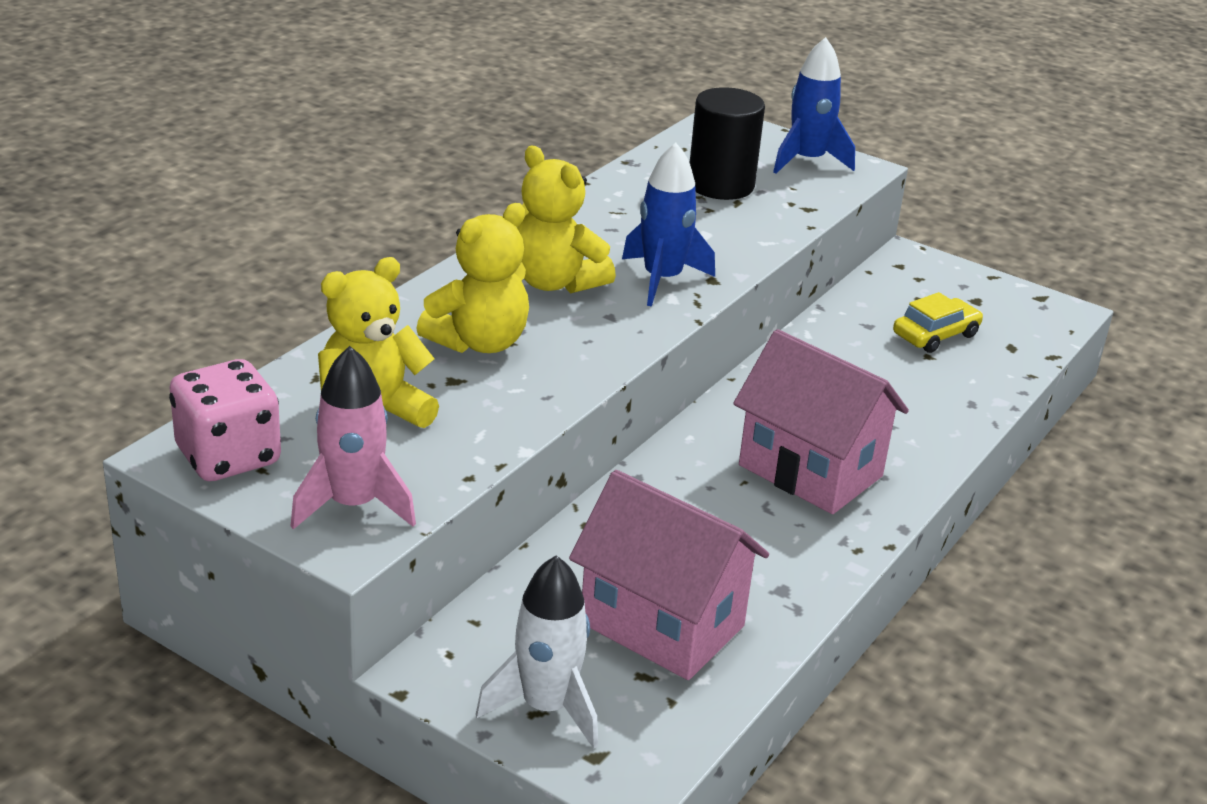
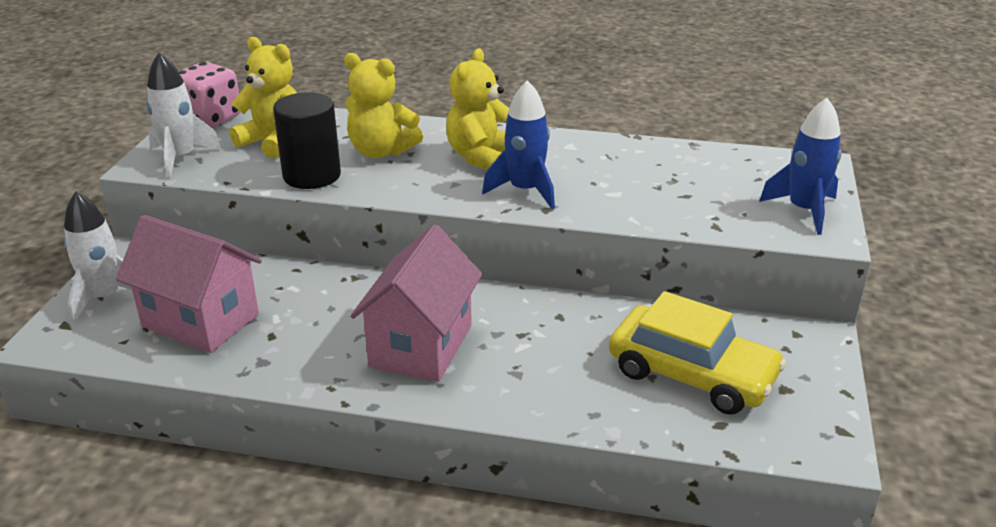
camera: 70 degrees right, 0 degrees up
(353, 505) = (180, 158): pink rocket -> white rocket
(662, 625) = (200, 320): pink house -> pink house turned 75 degrees counterclockwise
(721, 185) = (704, 183): black cylinder -> black cylinder (312, 175)
(935, 335) = (692, 374): yellow car -> yellow car, size x1.80

